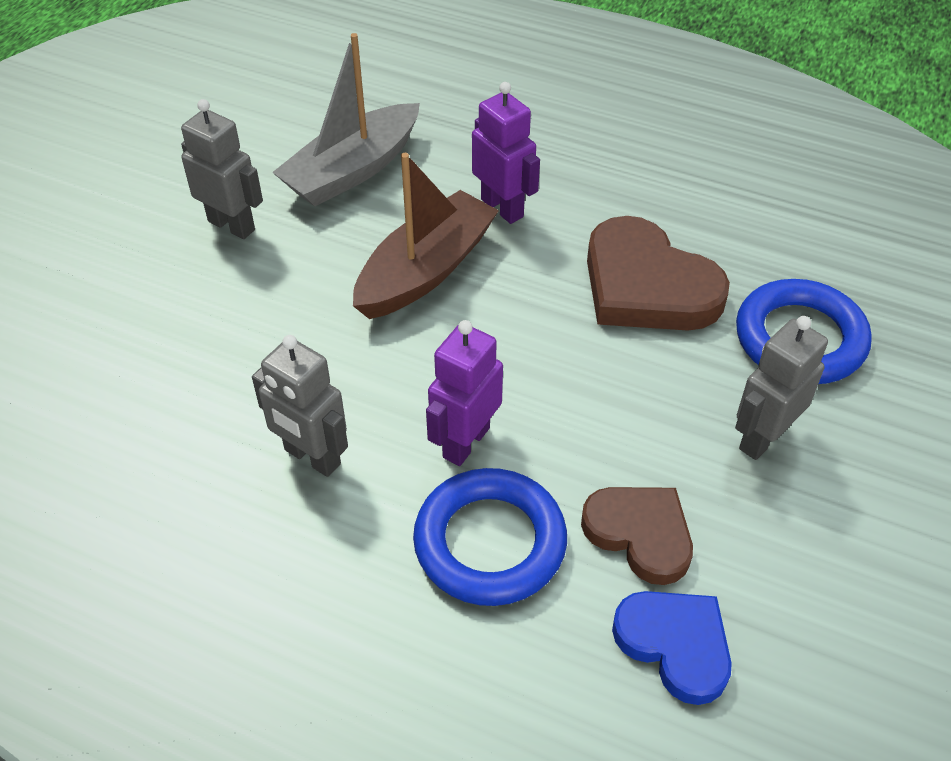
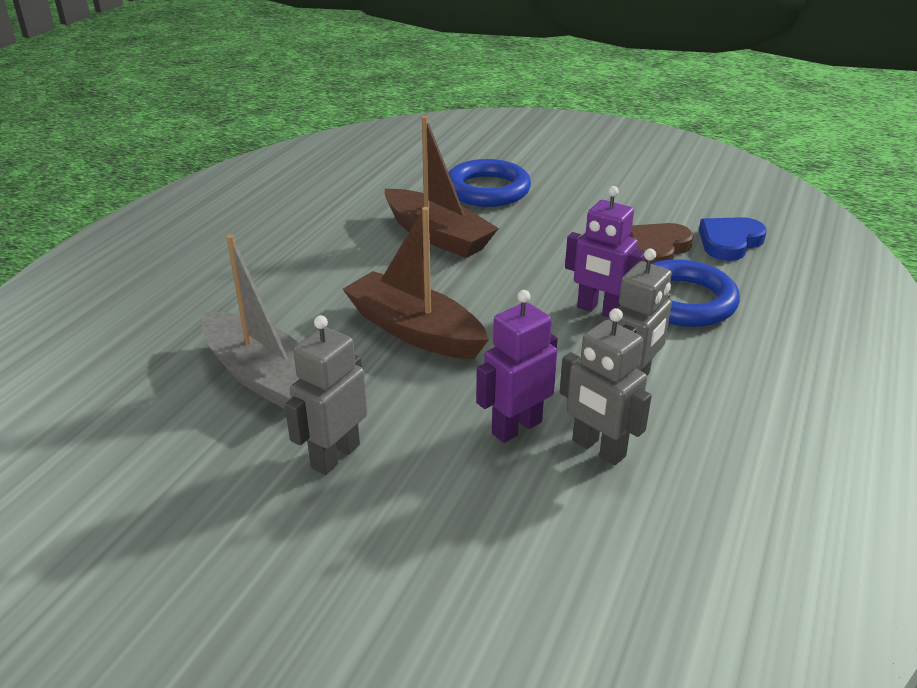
camera: 90 degrees left, 15 degrees down
(502, 208) = (339, 293): purple robot -> purple robot (516, 427)
(647, 286) = (437, 236): brown heart -> brown boat
(762, 438) = (571, 207): grey robot -> grey robot (598, 449)

